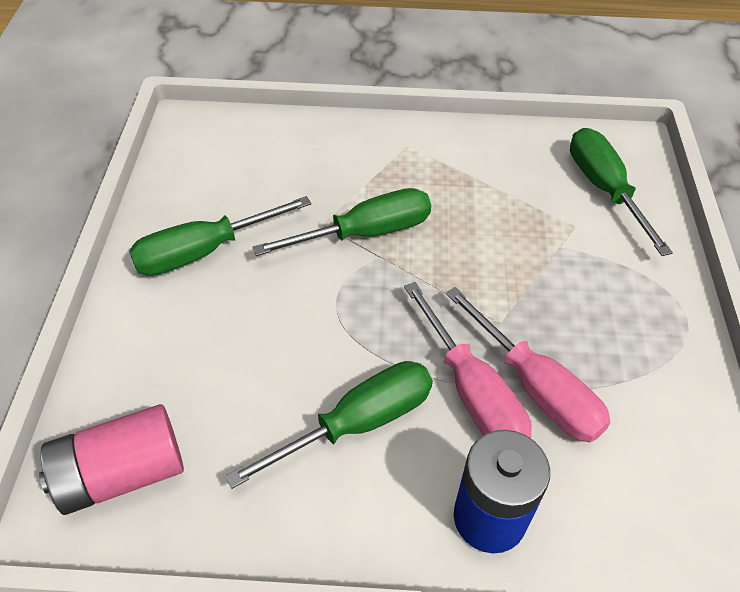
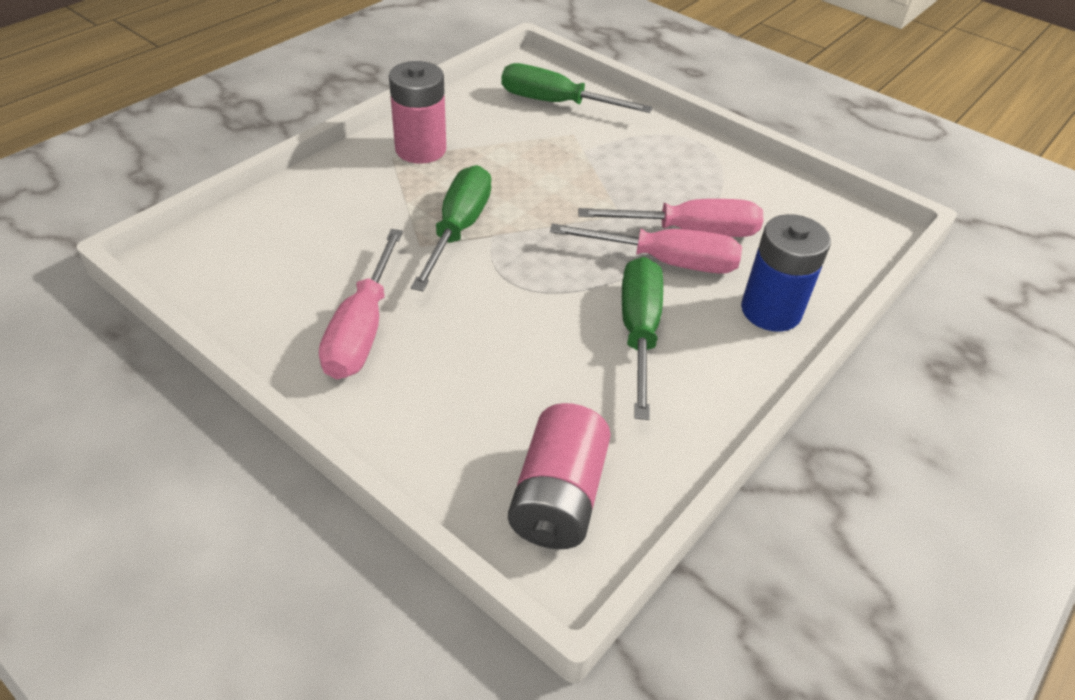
camera: 55 degrees left, 5 degrees down
(204, 251) = (362, 329): green screwdriver -> pink screwdriver
(435, 154) = (420, 149): none -> pink battery

